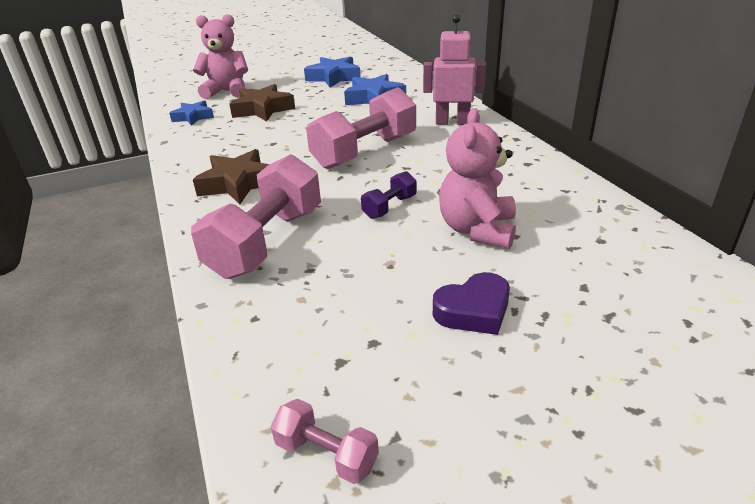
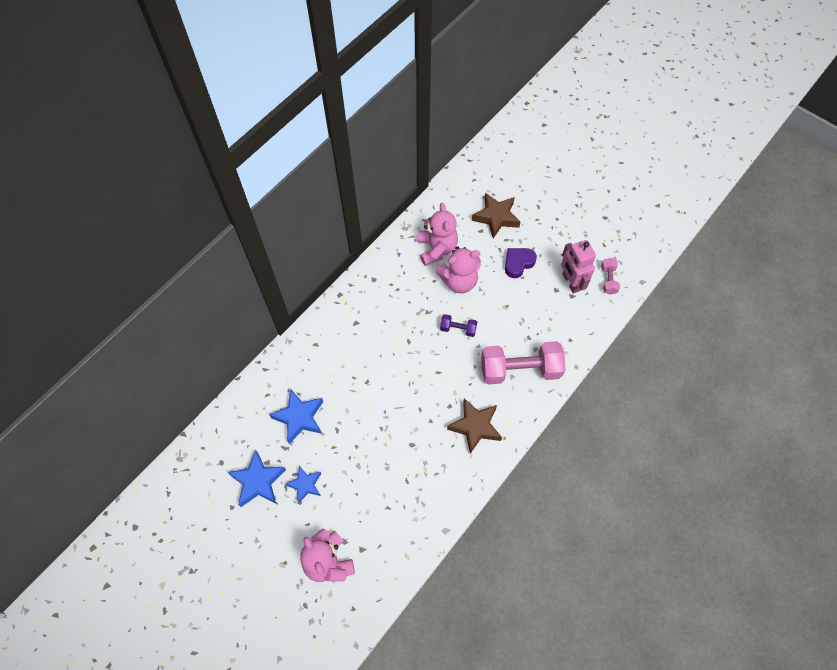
camera: 120 degrees left, 30 degrees up
(193, 117) = (394, 545): blue star -> blue star (305, 485)
(262, 109) = (356, 496): brown star -> brown star (496, 217)
(365, 152) = (398, 375): pink dumbbell -> none
(452, 122) = (327, 341): pink robot -> pink robot (571, 282)
(473, 310) = (518, 263): purple heart -> purple heart turned 75 degrees counterclockwise
(559, 225) = (437, 249): none -> pink teddy bear

